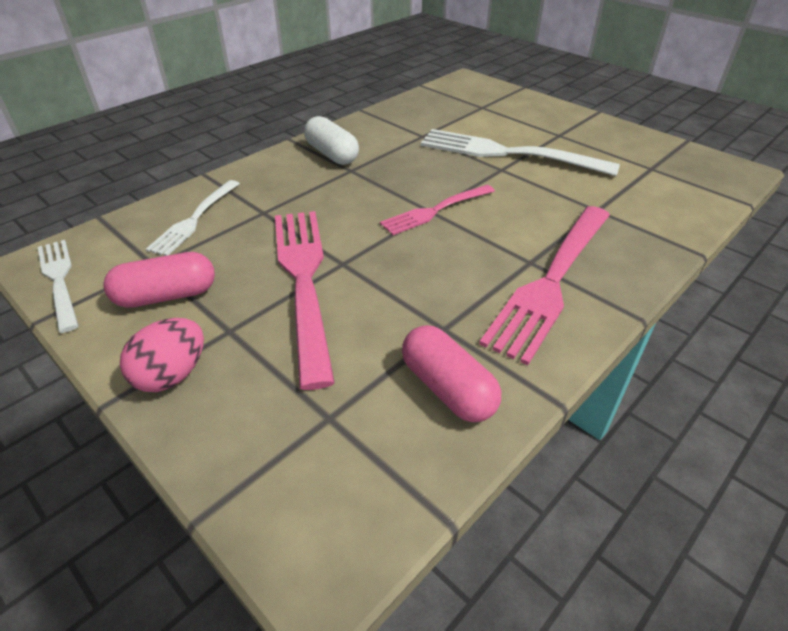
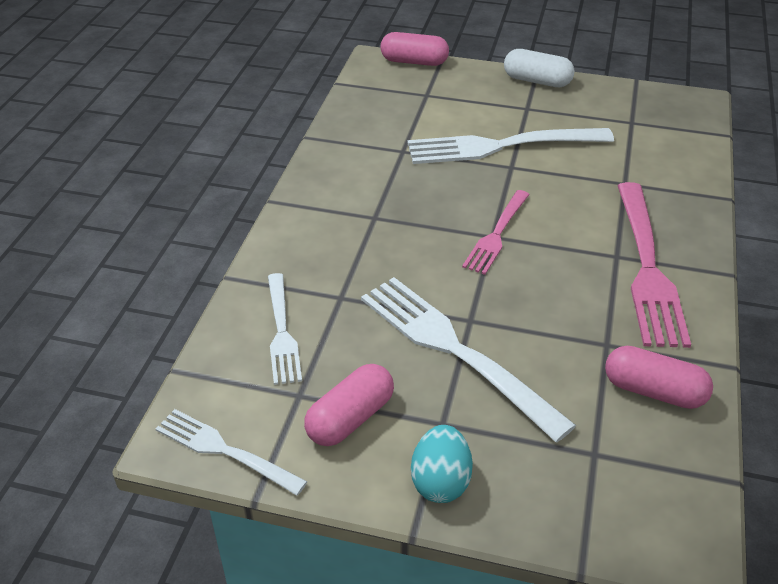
camera: 30 degrees left, 0 degrees up
(172, 375) = (440, 481): pink egg -> turquoise egg
(304, 280) = (455, 351): pink fork -> white fork
(332, 154) = (337, 205): white capsule -> white capsule (537, 81)
(495, 86) = (414, 62): none -> pink capsule

